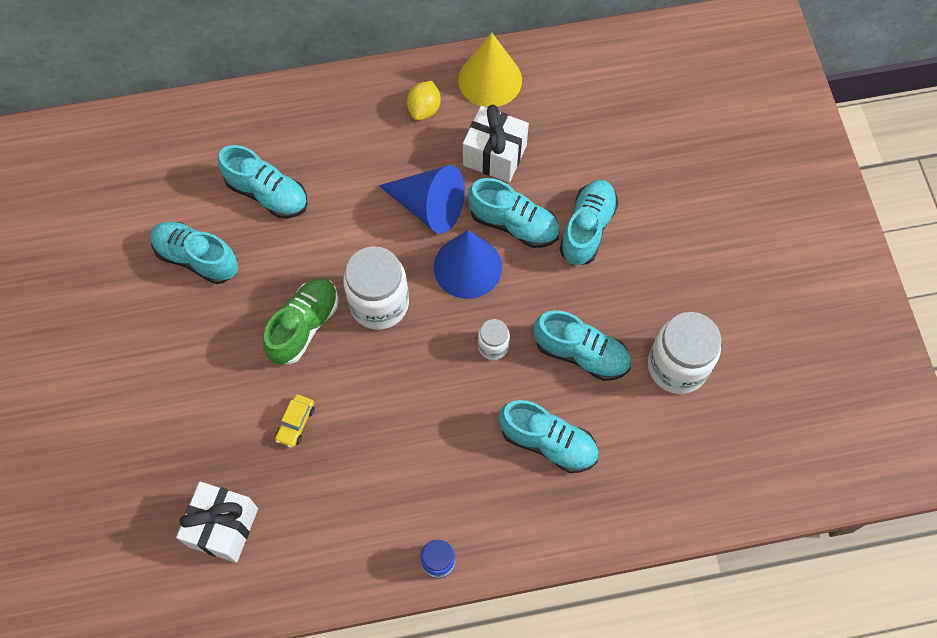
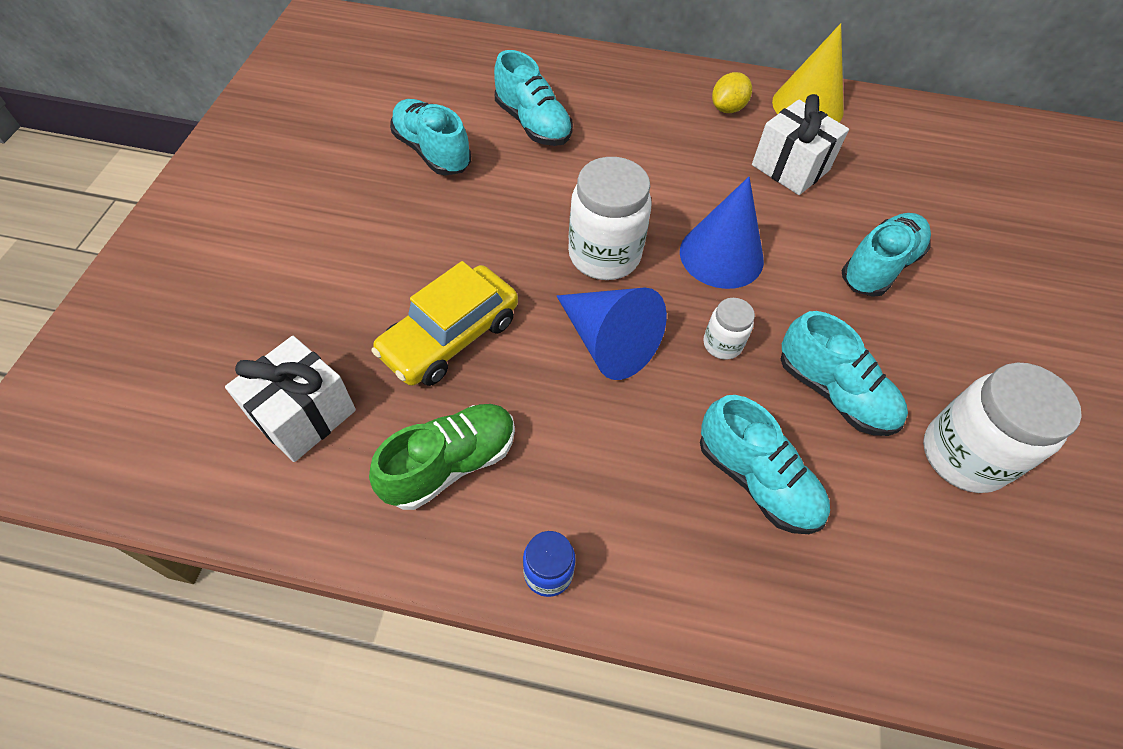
camera: 20 degrees right, 10 degrees down
(296, 423) = (450, 337): yellow car -> yellow car, size x2.15
(304, 326) = (510, 247): green shoe -> green shoe (450, 464)
(428, 206) = (699, 187): blue cone -> blue cone (608, 342)
(514, 224) = (791, 234): turquoise shoe -> none

